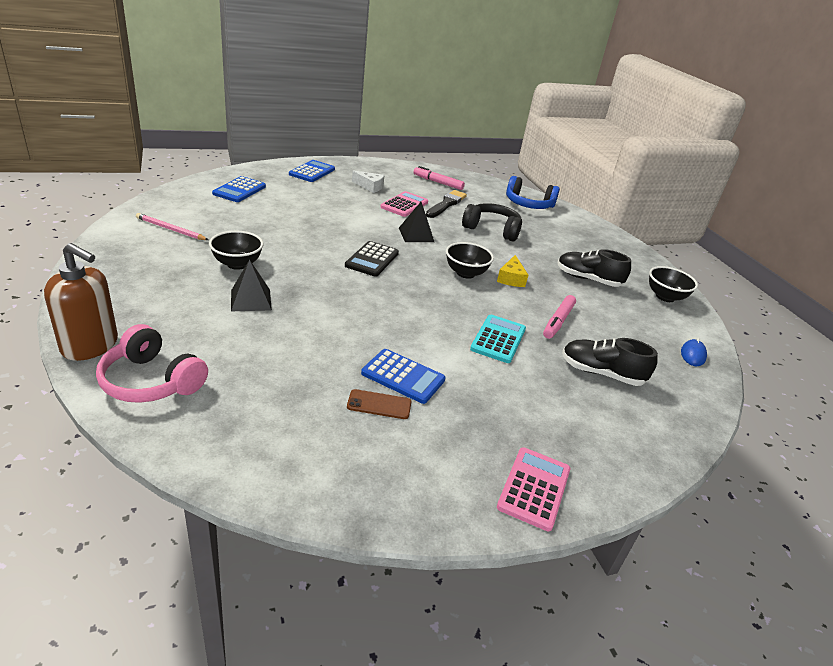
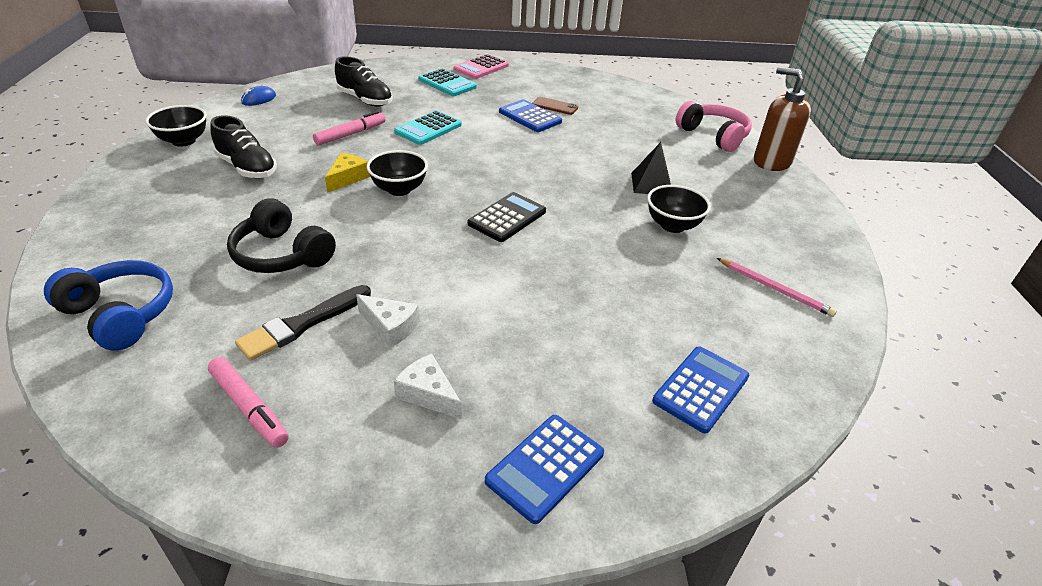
camera: 160 degrees left, 5 degrees up
(404, 205) = (390, 326): pink calculator -> white cheese
(416, 235) = (419, 253): black pyramid -> none
(546, 428) = (447, 83): none -> turquoise calculator

